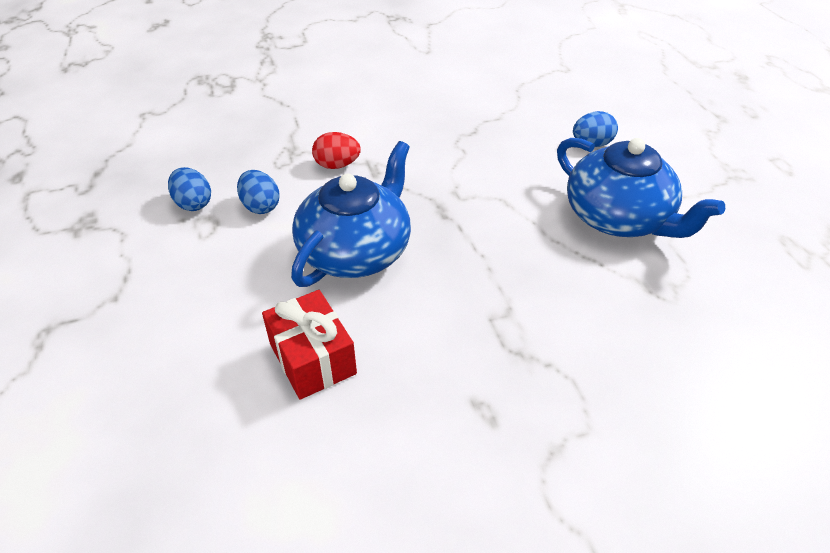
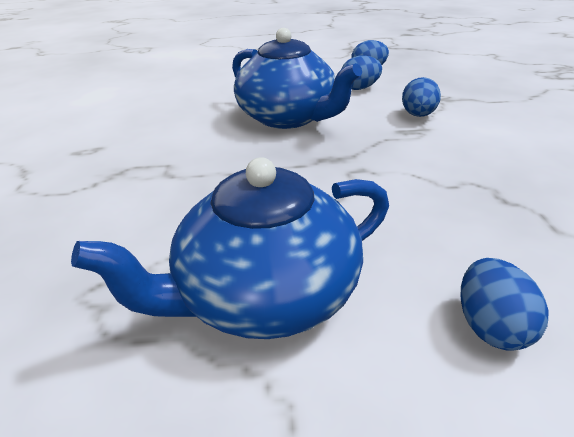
camera: 105 degrees right, 10 degrees down
(312, 358) = (190, 101): red gift -> none
(337, 165) = (418, 115): red egg -> blue egg

